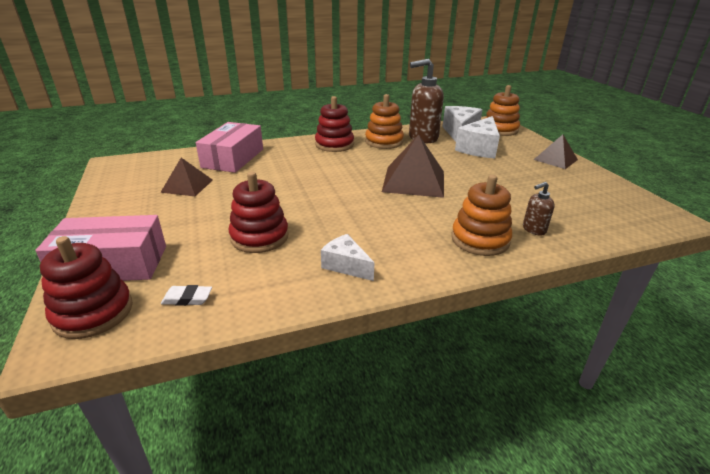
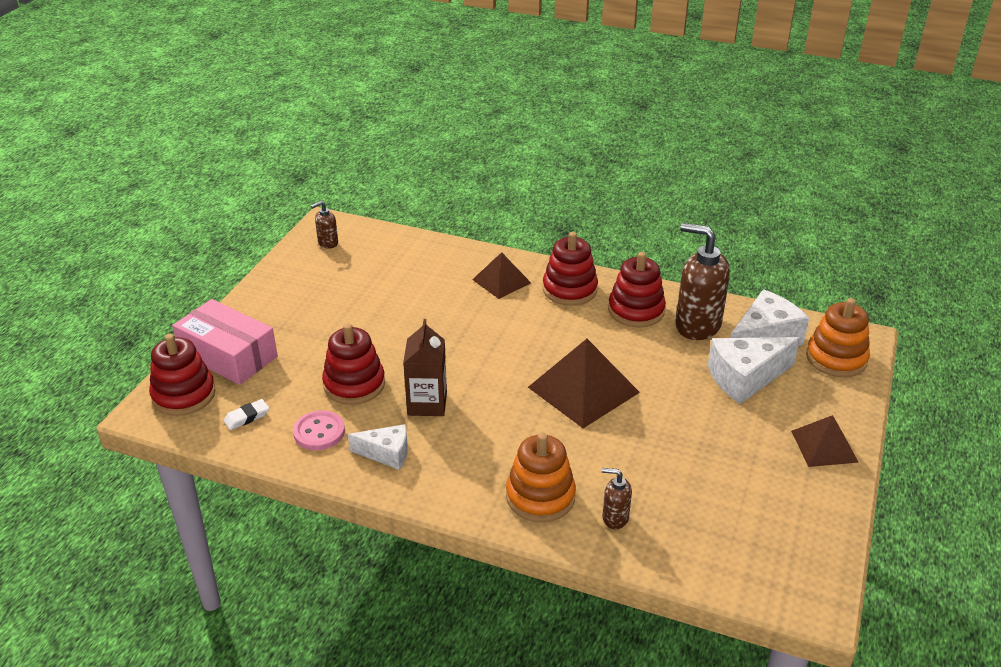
camera: 40 degrees right, 5 degrees up
(128, 171) = (327, 243): none -> brown soap dispenser
(187, 186) = (358, 288): brown pyramid -> brown pyramid (501, 281)
(187, 298) = (247, 417): white eraser -> white eraser turned 75 degrees counterclockwise
(233, 158) = (438, 265): pink box -> none
(271, 278) = (319, 432): none -> pink button
(331, 225) = (427, 403): none -> brown carton
(346, 265) = (386, 454): white cheese -> white cheese turned 105 degrees clockwise
(384, 142) = (636, 310): orange stacking toy -> red stacking toy

